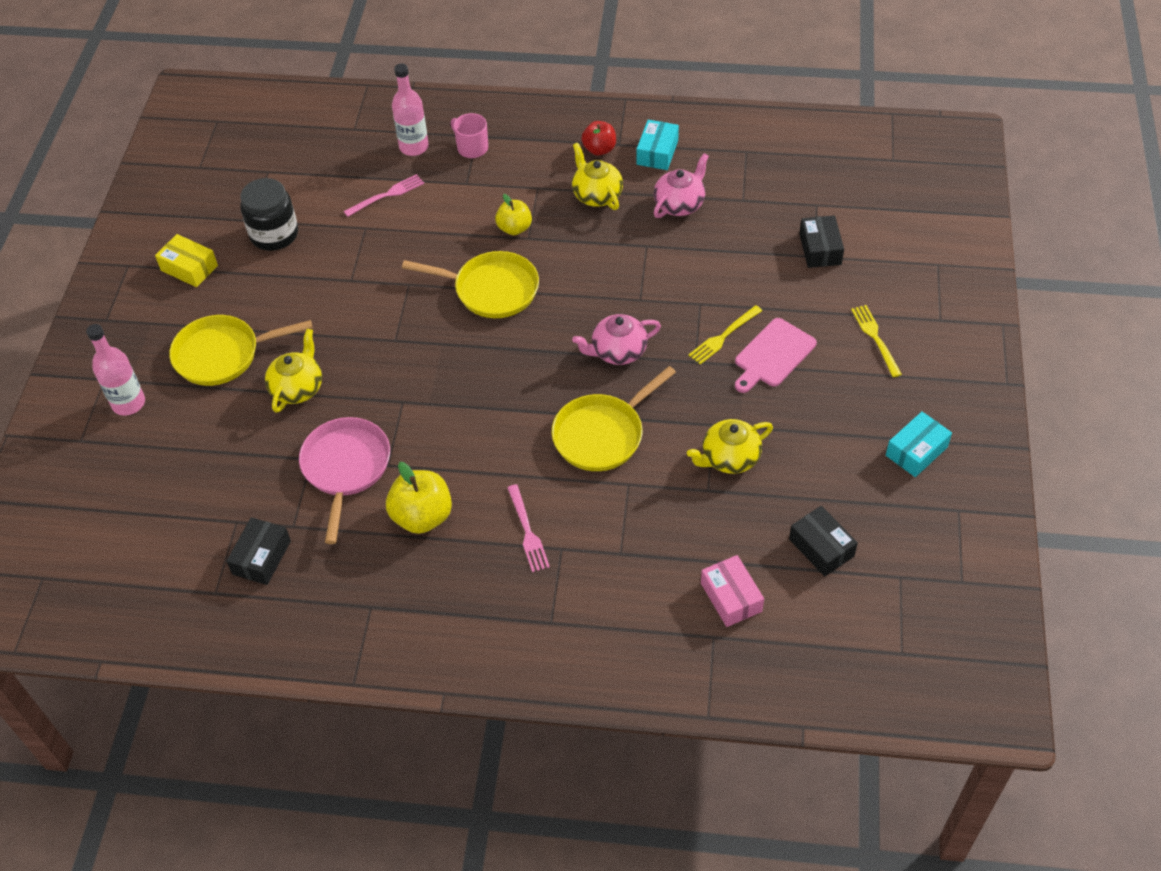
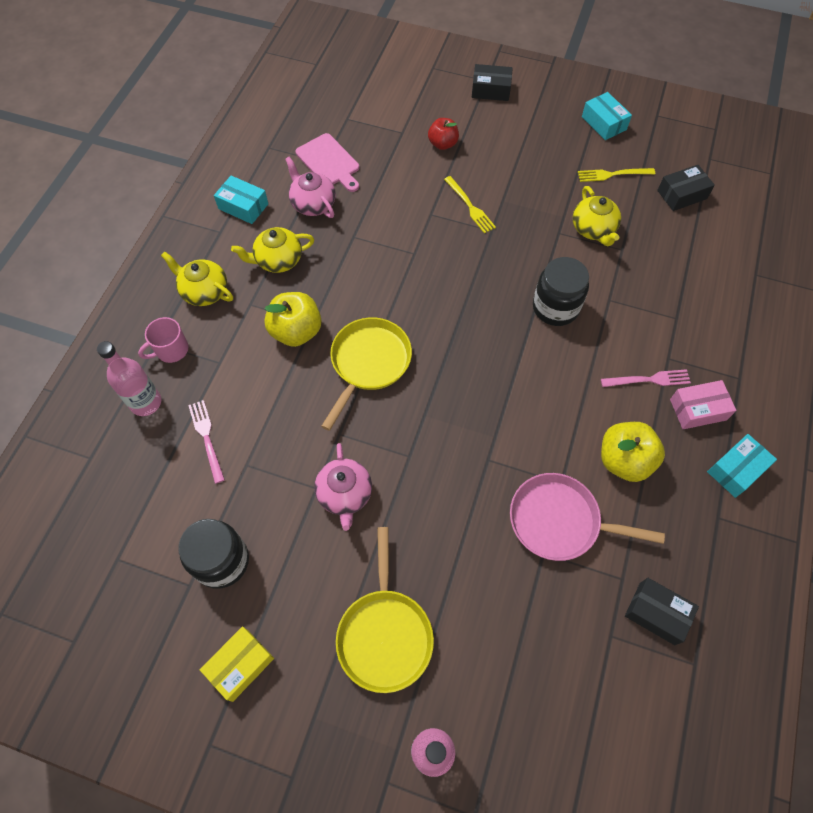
camera: 80 degrees left, 10 degrees up
(298, 388) = (450, 557): yellow teapot -> yellow teapot (204, 291)
(430, 622) = (736, 469): none -> turquoise box
(514, 228) = (296, 331): yellow apple -> yellow apple, size x1.54
(599, 149) = (220, 247): red apple -> red apple (443, 144)
(602, 434) = (555, 307): yellow pan -> black jar
(618, 351) = (468, 280): pink teapot -> pink teapot (345, 494)
(731, 597) = (722, 256): pink box -> pink box (698, 409)
(773, 355) = (497, 180): pink cutting board -> pink cutting board (329, 162)
(820, 249) = (395, 128): black box -> black box (490, 90)
(875, 338) = (494, 119): yellow fork -> yellow fork (612, 174)

